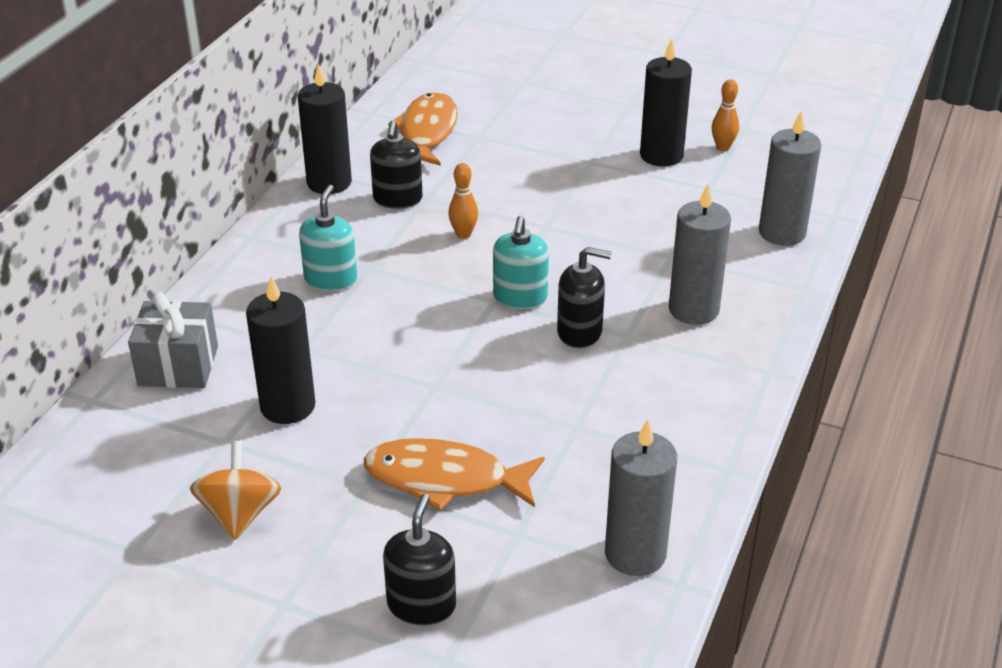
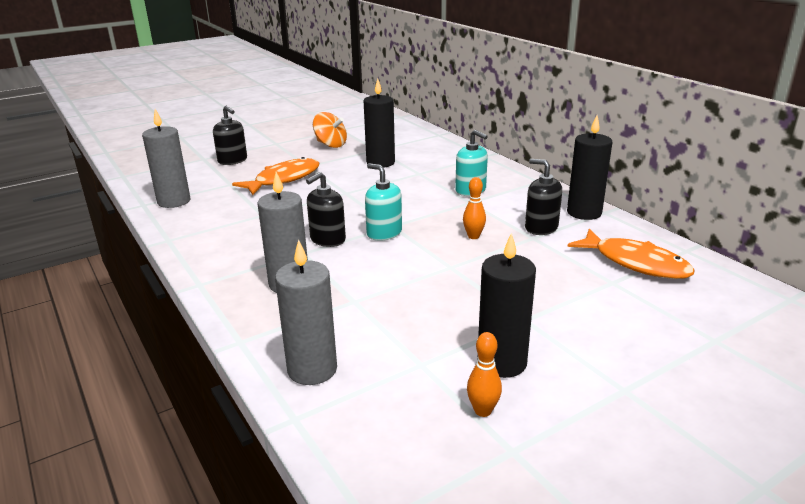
camera: 125 degrees right, 10 degrees down
(178, 366) = (440, 150): grey gift -> none

